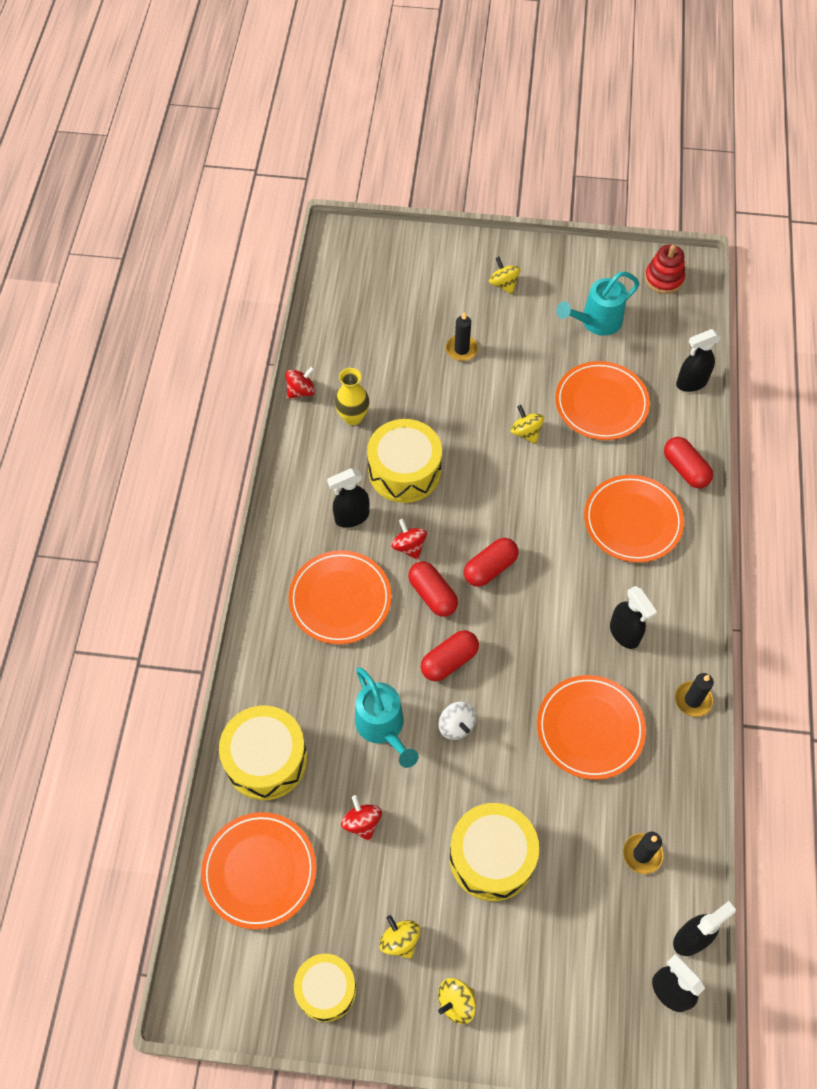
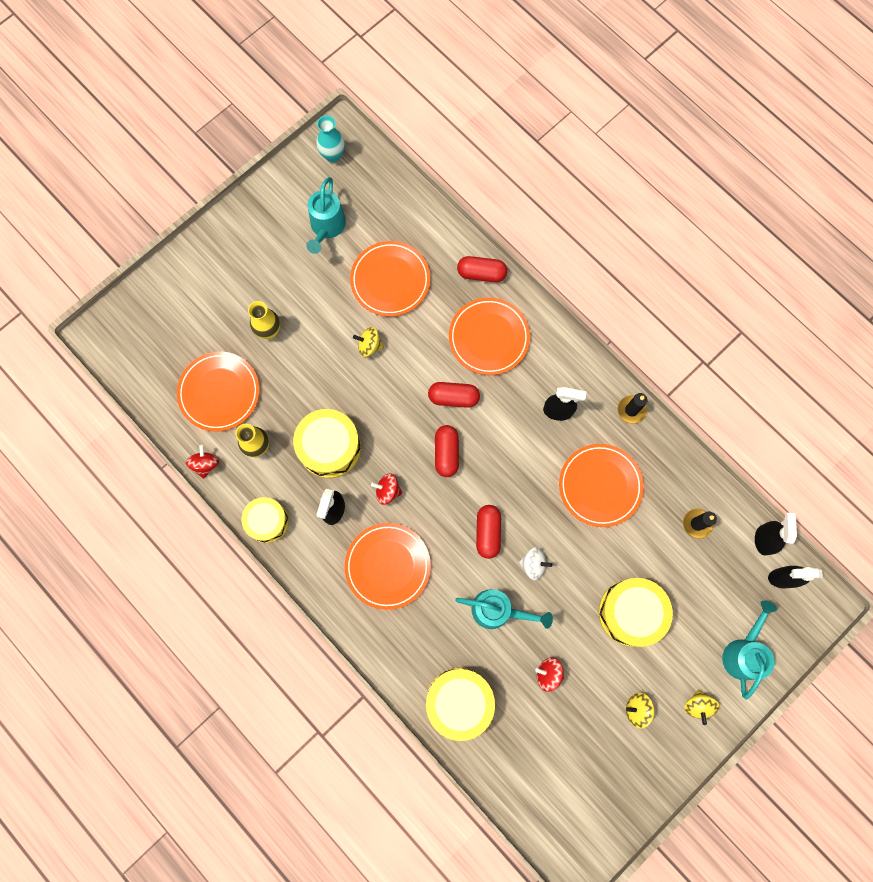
camera: 50 degrees left, 15 degrees up
(259, 871) = (528, 762): orange plate -> orange plate (219, 392)
(326, 989) = (632, 777): yellow drum -> yellow drum (267, 521)
(432, 595) = (434, 505): red capsule -> red capsule (453, 397)
(461, 349) = (269, 331): black candle -> yellow vase
(503, 284) = (242, 259): yellow spinning top -> none
(553, 1010) = (743, 652): none -> turquoise watering can
(664, 279) = (333, 155): red stacking toy -> turquoise vase
(691, 383) = (425, 212): black spray bottle -> none

